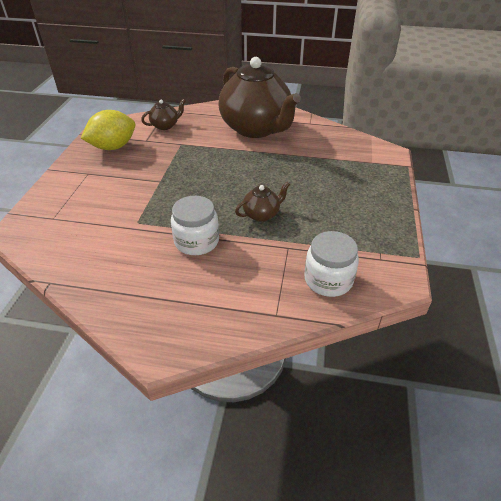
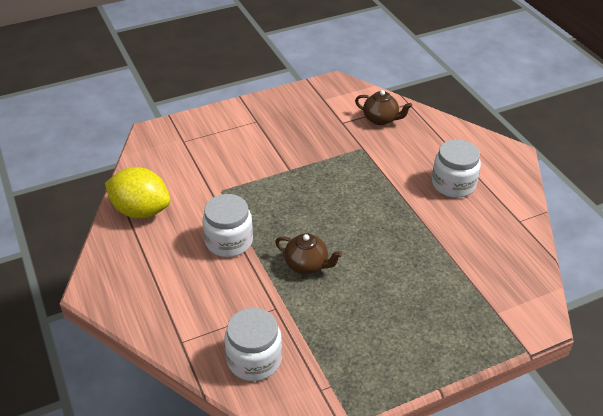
camera: 55 degrees right, 0 degrees up
(113, 147) = (309, 110): yellow lemon -> yellow lemon (141, 211)
(256, 129) = (453, 184): brown teapot -> white jar

